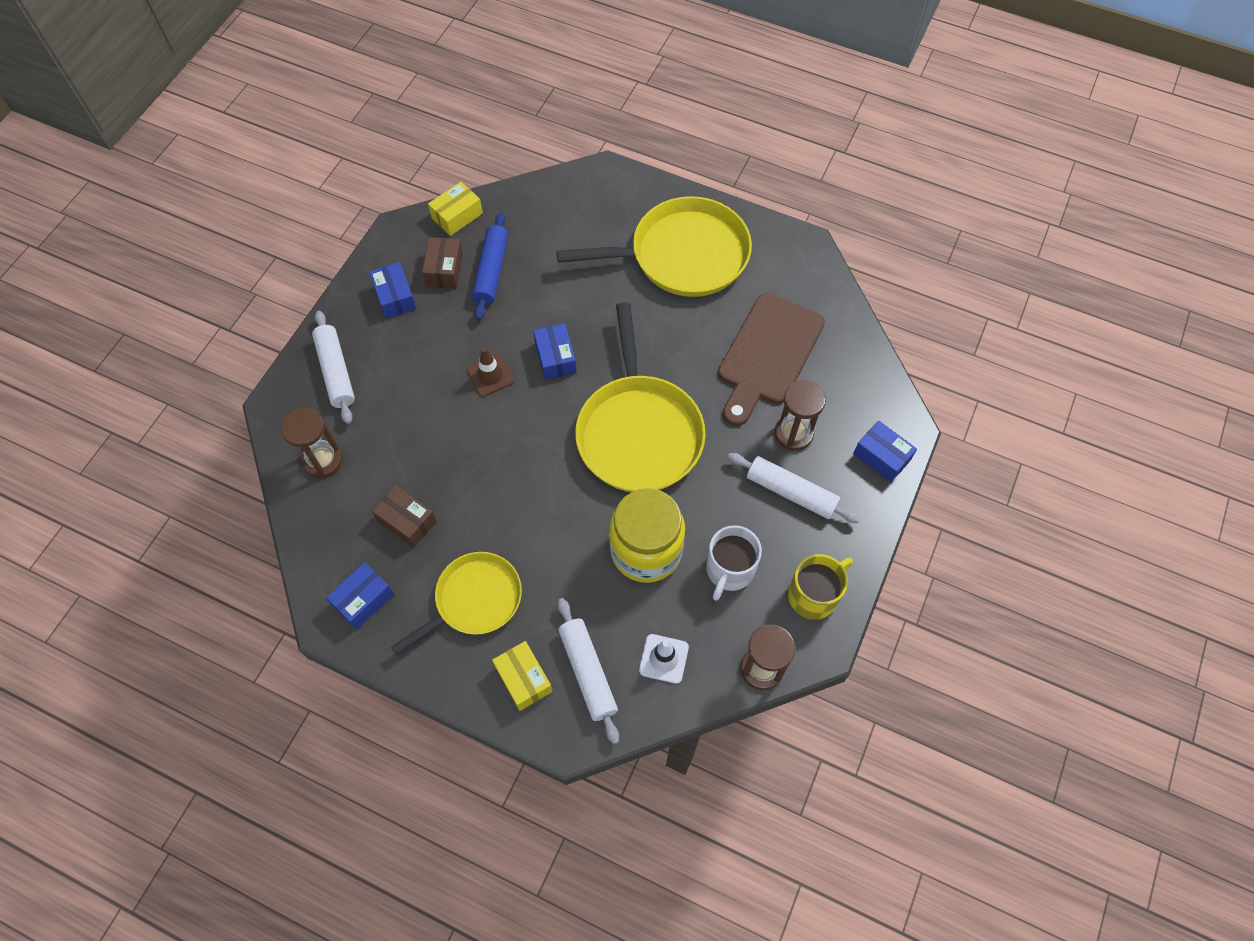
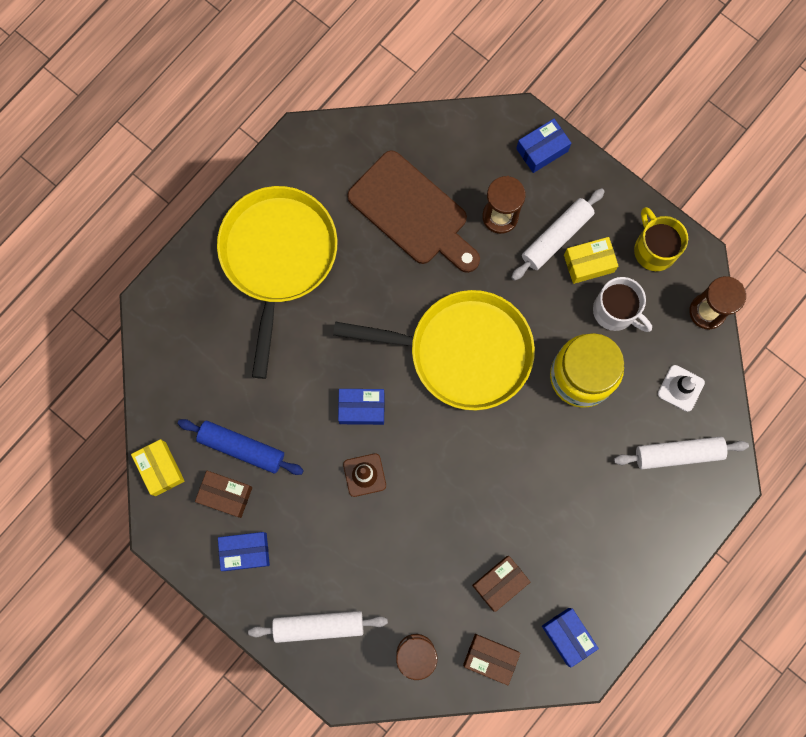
camera: 75 degrees left, 15 degrees up
(329, 529) = (490, 658): none -> brown box
(474, 600) = (591, 536): yellow pan -> none
(523, 679) = (672, 509): yellow box -> yellow box (588, 263)

